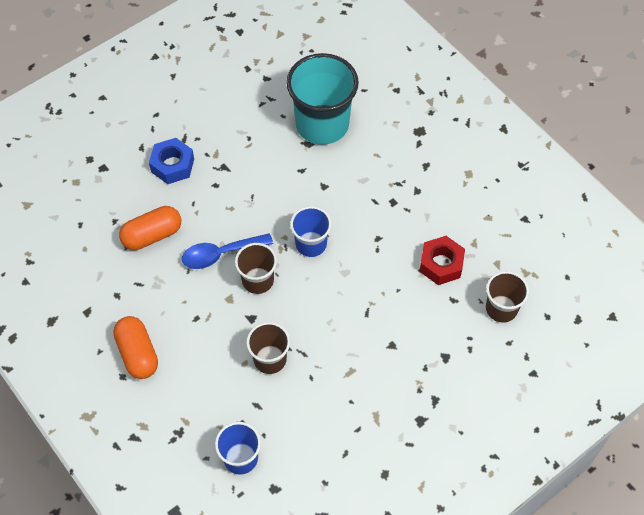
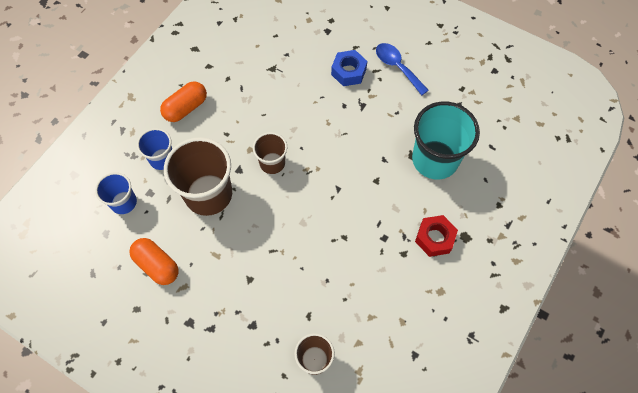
camera: 70 degrees right, 5 degrees up
(152, 235) = (284, 81): orange capsule -> orange capsule (157, 265)
(220, 254) = (285, 130): blue spoon -> blue spoon (397, 67)
(270, 359) = (208, 194): brown cup -> brown cup, size x1.82
(311, 244) = (318, 189): blue cup -> blue cup (162, 159)
(441, 264) = (339, 295): red nut -> red nut (434, 238)

